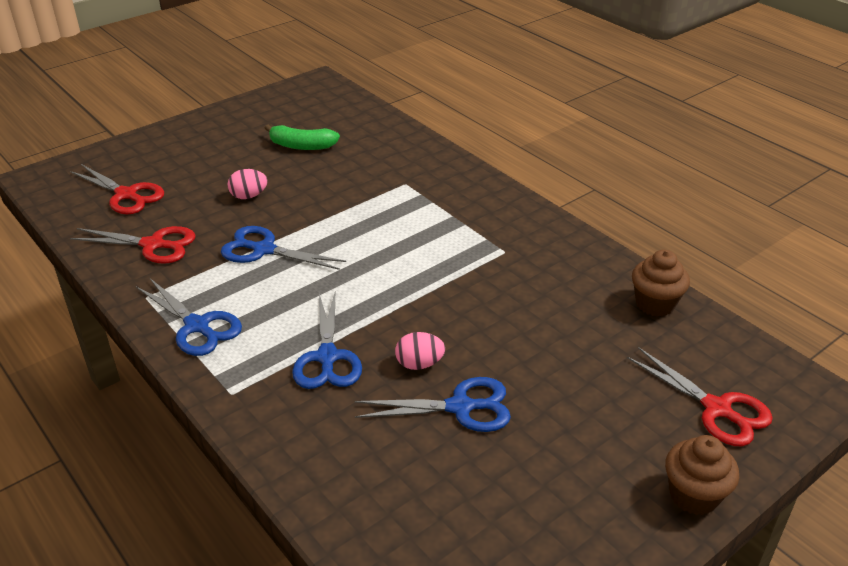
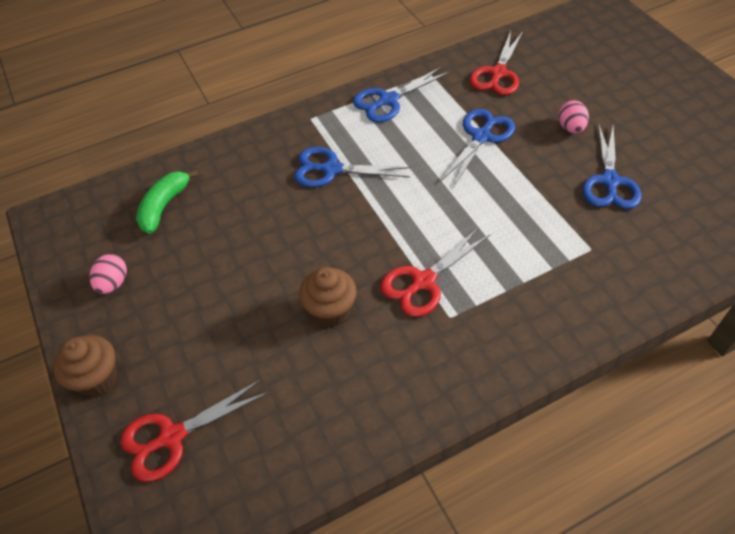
camera: 105 degrees right, 15 degrees up
(127, 195) = (575, 55): red scissors -> red scissors (423, 282)
(302, 146) = (672, 168): green banana -> green banana (164, 206)
(419, 364) = (305, 224): pink egg -> pink egg (113, 283)
(461, 407) = (249, 243): blue scissors -> blue scissors (609, 182)
(655, 304) = (331, 438): brown cupcake -> brown cupcake (330, 310)

